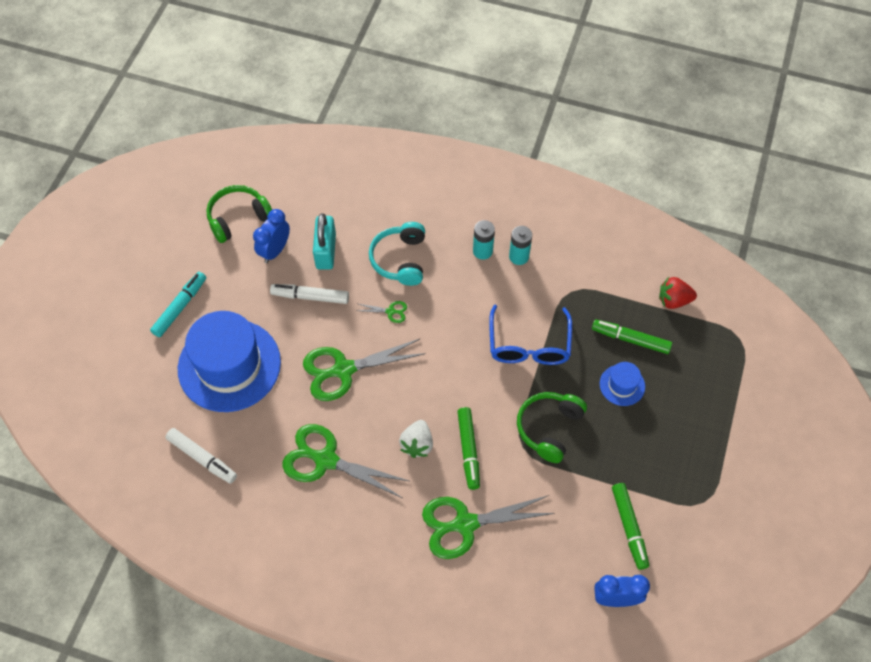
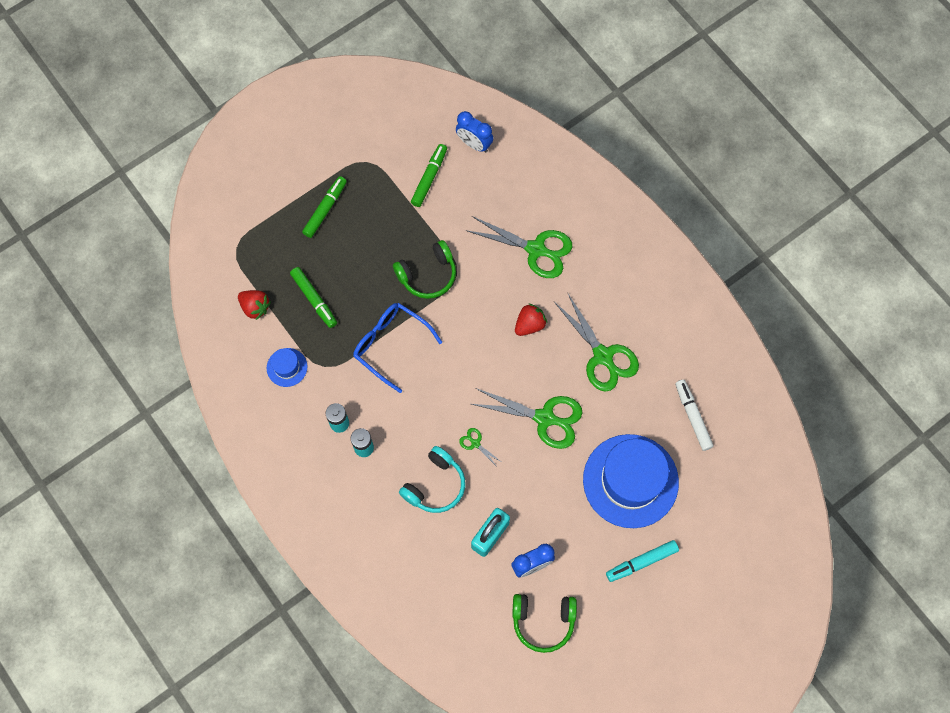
camera: 145 degrees left, 10 degrees up
(310, 297) = (530, 499): white marker -> none
(417, 444) = (529, 325): white strawberry -> red strawberry
(468, 450) = (496, 297): green marker -> green marker (325, 209)
(529, 344) = (391, 345): blue glasses -> blue glasses turned 90 degrees counterclockwise
(622, 385) = (350, 271): blue hat -> blue hat (287, 367)

